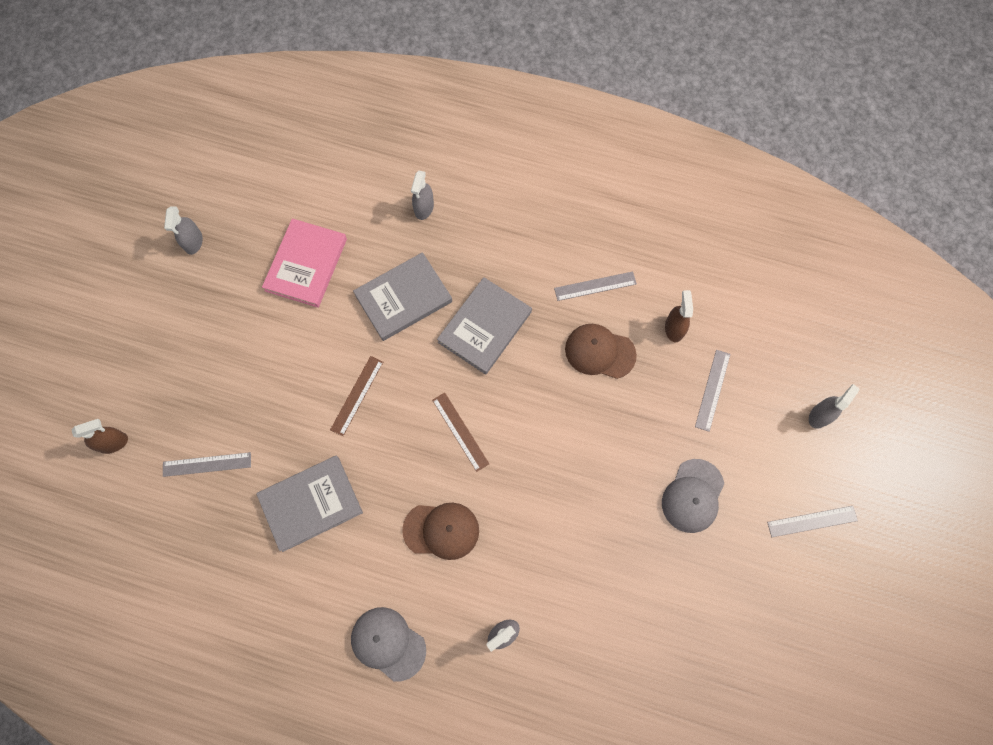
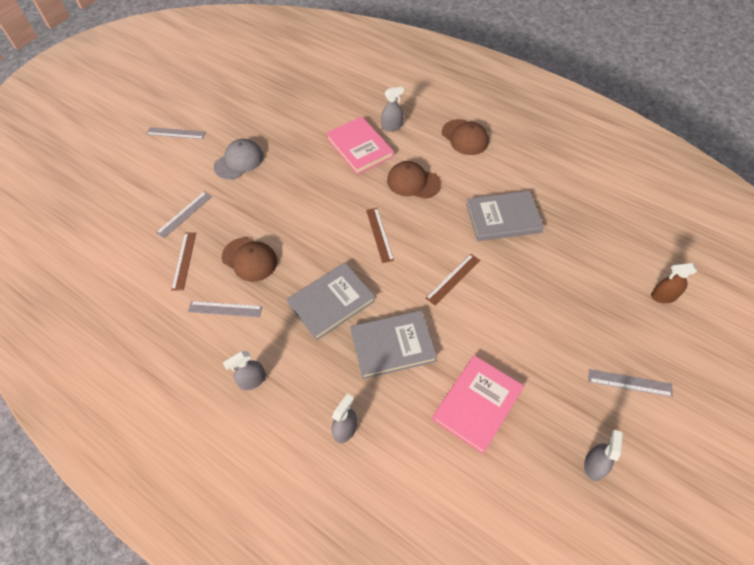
camera: 160 degrees left, 15 degrees down
(207, 464) = (582, 262): grey ruler -> grey ruler (629, 383)
(388, 643) = (465, 137): grey cap -> brown cap
(536, 574) = (359, 147): none -> pink book
(674, 328) = (184, 260): brown spray bottle -> brown ruler
(820, 415) = (125, 182): grey spray bottle -> grey spray bottle (252, 380)

